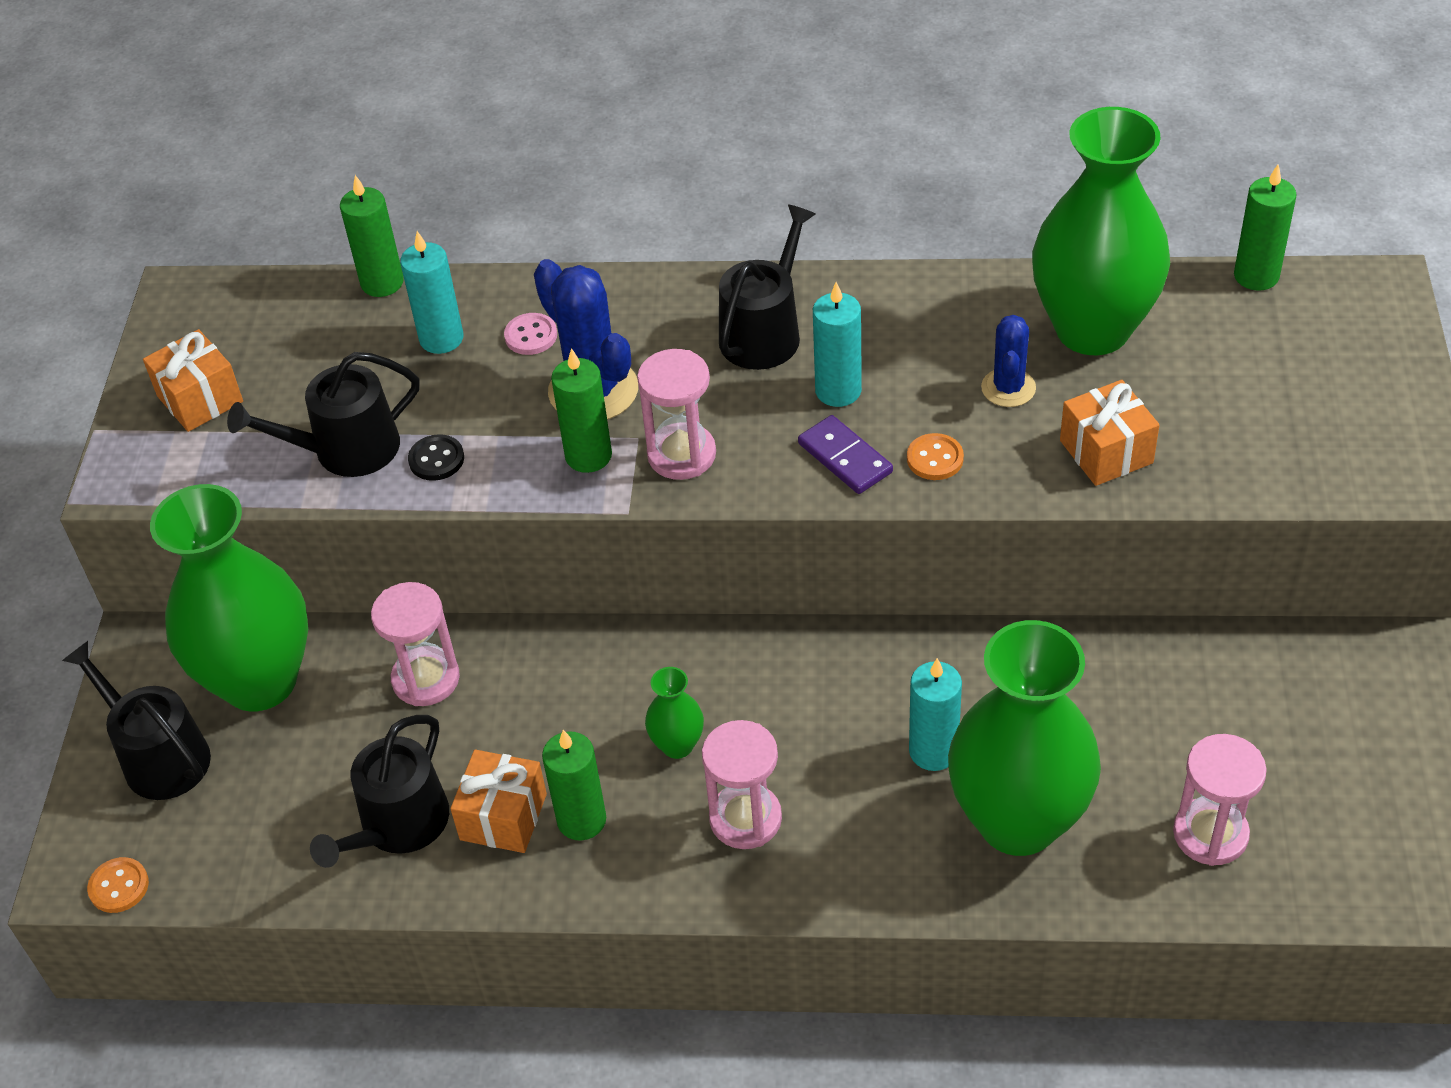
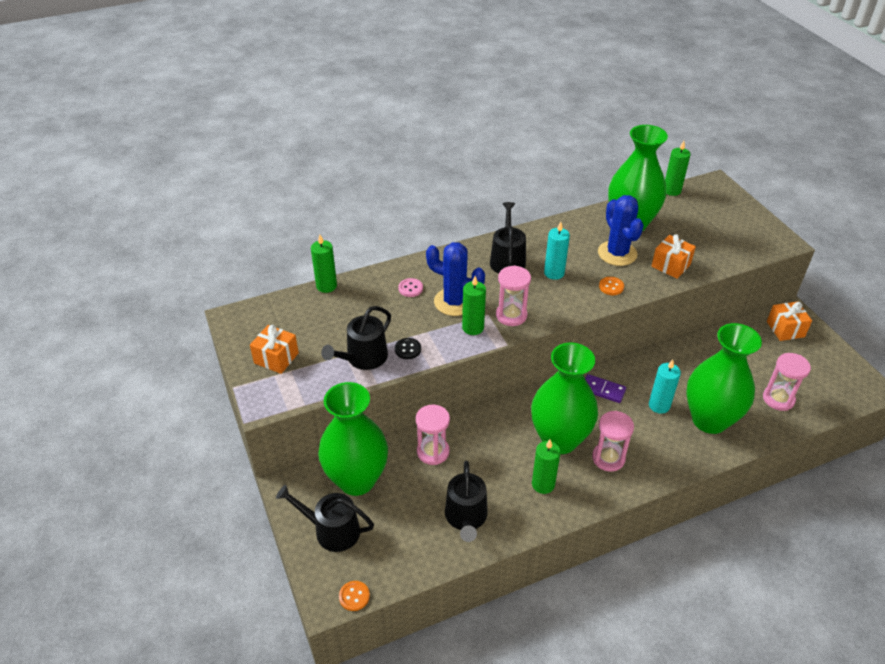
camera: 30 degrees left, 5 degrees down
(441, 338) = (371, 301): turquoise candle -> none
(503, 817) = (509, 496): orange gift -> orange gift (785, 329)
(677, 745) = (559, 439): green vase -> green vase, size x2.41
(845, 458) = (577, 297): purple domino -> purple domino (603, 390)
(1008, 388) = (617, 253): blue cactus -> blue cactus, size x1.70

